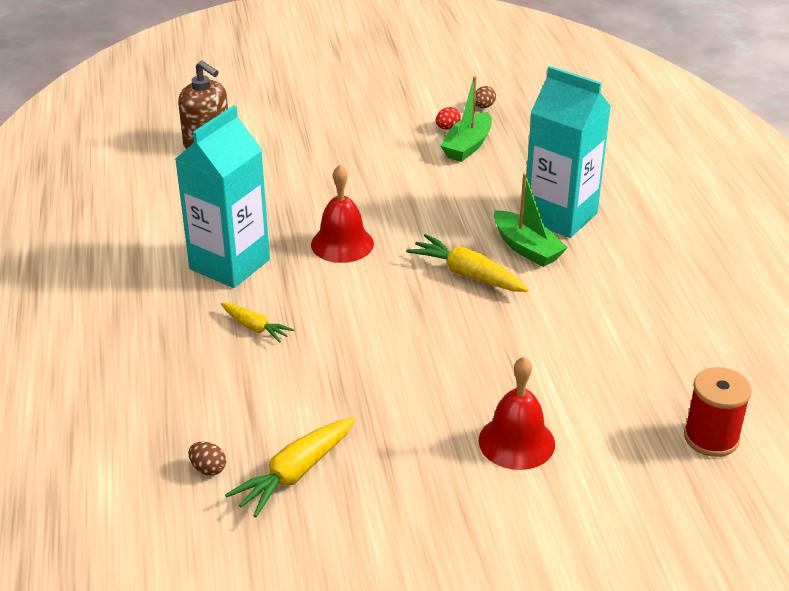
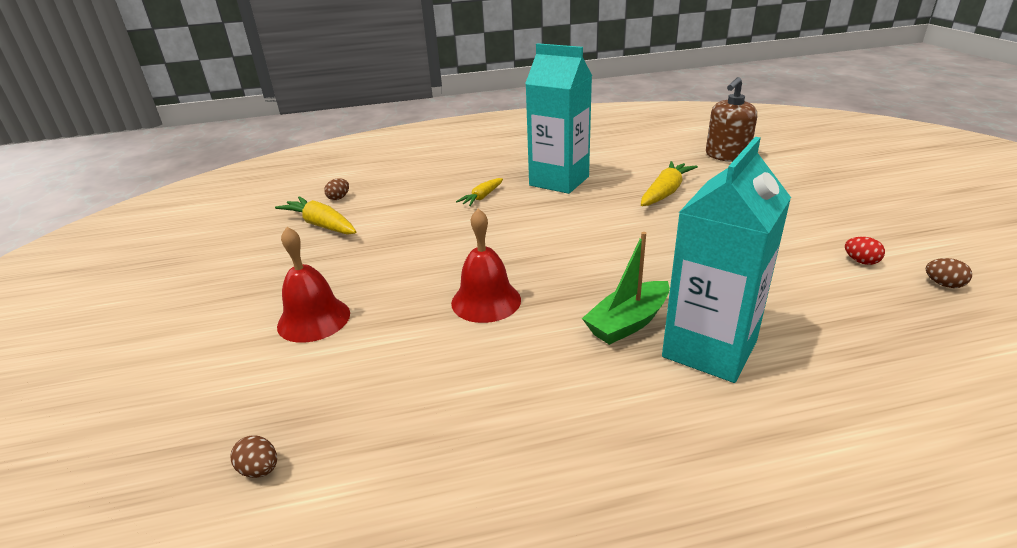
camera: 90 degrees right, 5 degrees down
(342, 244) = (601, 220): red bell -> red bell (486, 301)
(467, 146) = (829, 276): green boat -> none
(467, 274) = (567, 285): yellow carrot -> yellow carrot (665, 192)
(711, 438) = (260, 469): red spool -> brown egg

